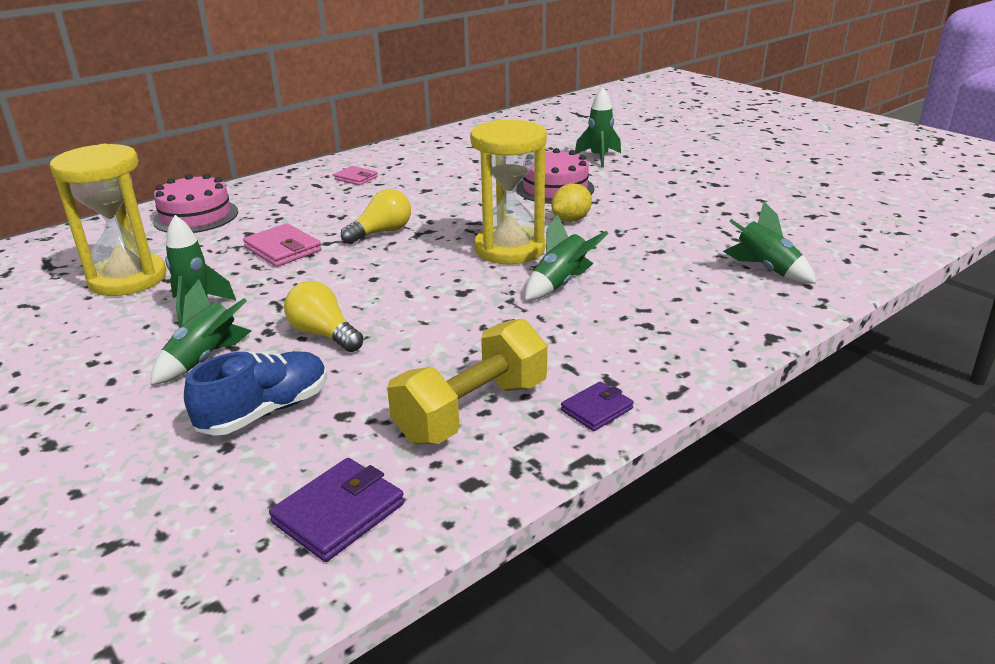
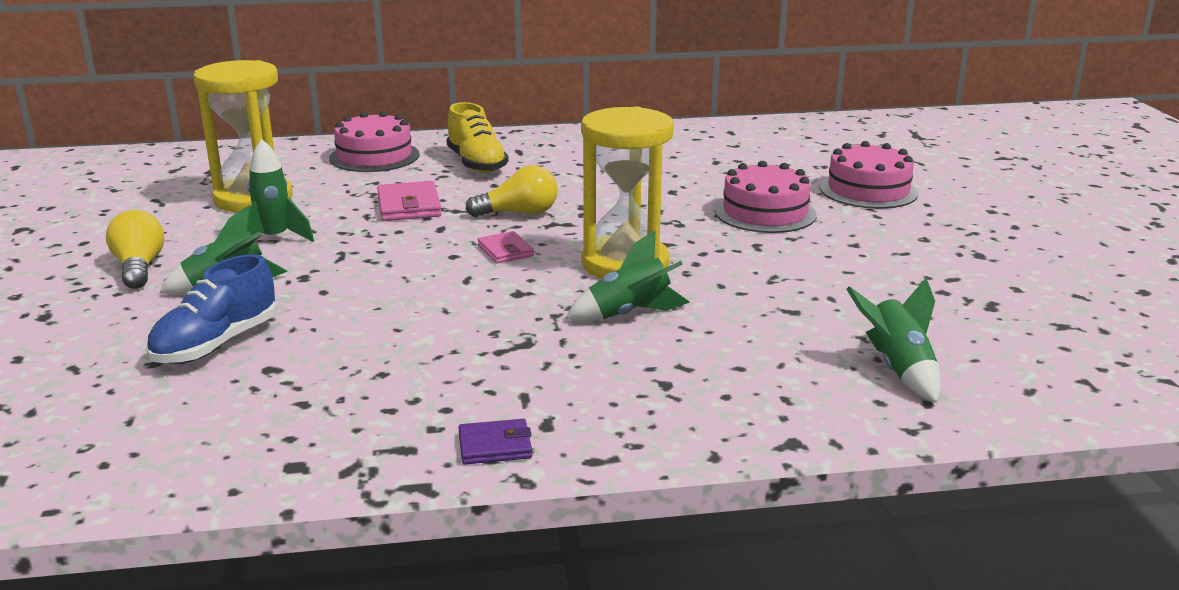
camera: 30 degrees right, 5 degrees down
(265, 411) = (216, 344): blue shoe -> blue shoe turned 135 degrees clockwise
(295, 202) = (476, 164): none -> yellow shoe
(324, 334) = (345, 294): yellow light bulb -> yellow light bulb (139, 268)
(339, 513) = (165, 447): purple wallet -> none
(356, 178) = (565, 153): pink wallet -> pink wallet (505, 251)
(472, 411) = (379, 405): yellow dumbbell -> none
(571, 220) = (736, 251): yellow lemon -> none
(599, 158) = (868, 190): green rocket -> pink cake

